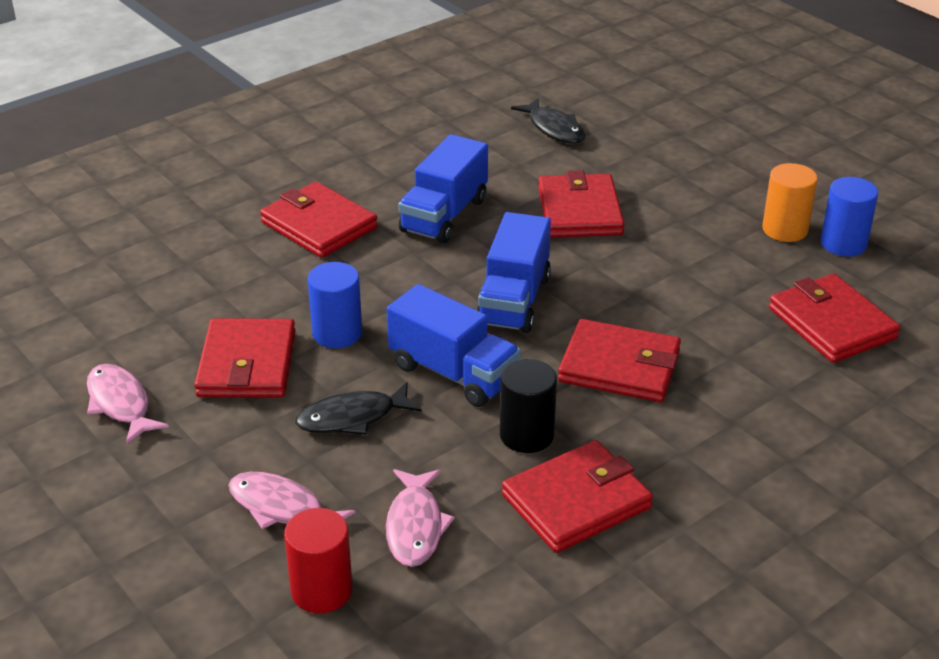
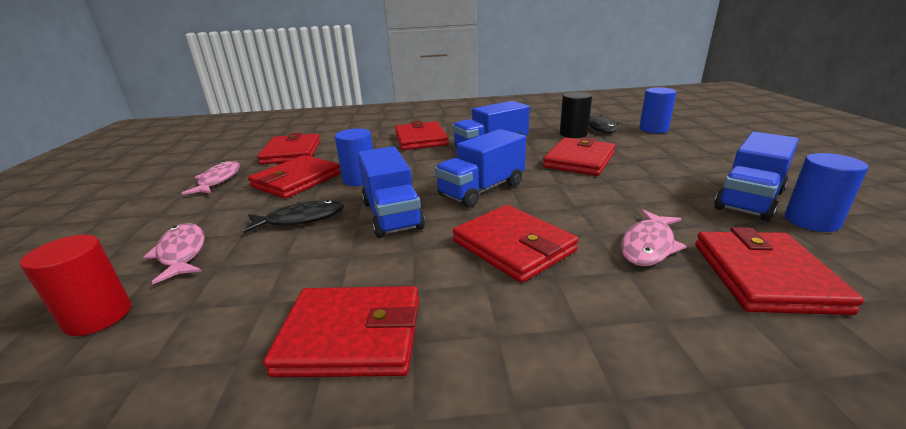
camera: 35 degrees right, 10 degrees down
(145, 315) = (291, 153): none -> red wallet
(352, 417) = (300, 219): black fish -> black fish turned 150 degrees clockwise
(415, 526) = (221, 299): pink fish -> pink fish (648, 245)
(526, 435) = (385, 267): black cylinder -> black cylinder (573, 134)
(623, 116) = (653, 129): none -> blue cylinder
(785, 229) = (749, 200): orange cylinder -> blue truck

